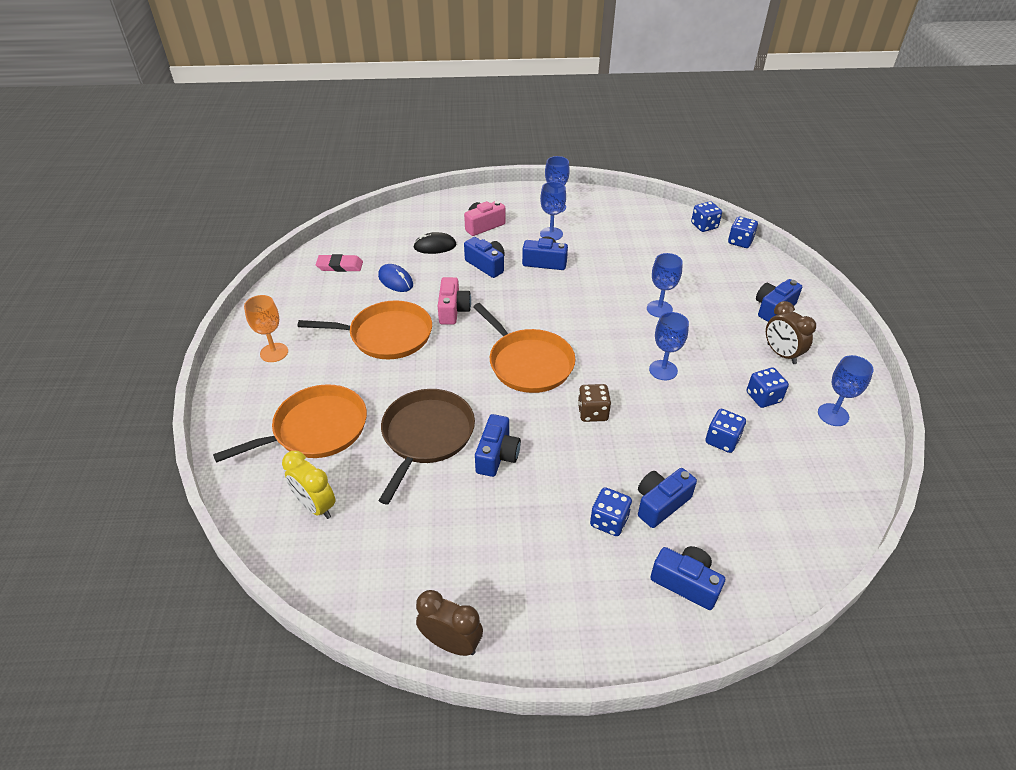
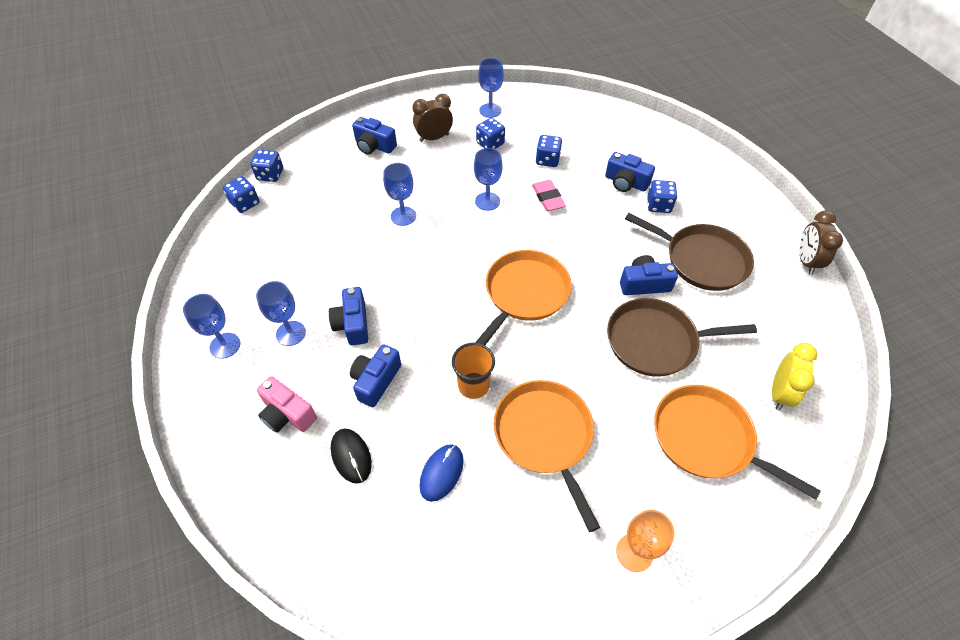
camera: 110 degrees left, 10 degrees up
(340, 266) = (435, 566): pink eraser -> pink eraser (548, 198)
(453, 310) = (473, 385): pink camera -> orange cup
(505, 524) = (701, 260): none -> brown pan
(592, 413) = (561, 235): brown dice -> none
(686, 583) = (677, 163): blue camera -> none
(781, 354) = (434, 138): brown clock -> brown clock turned 150 degrees counterclockwise

